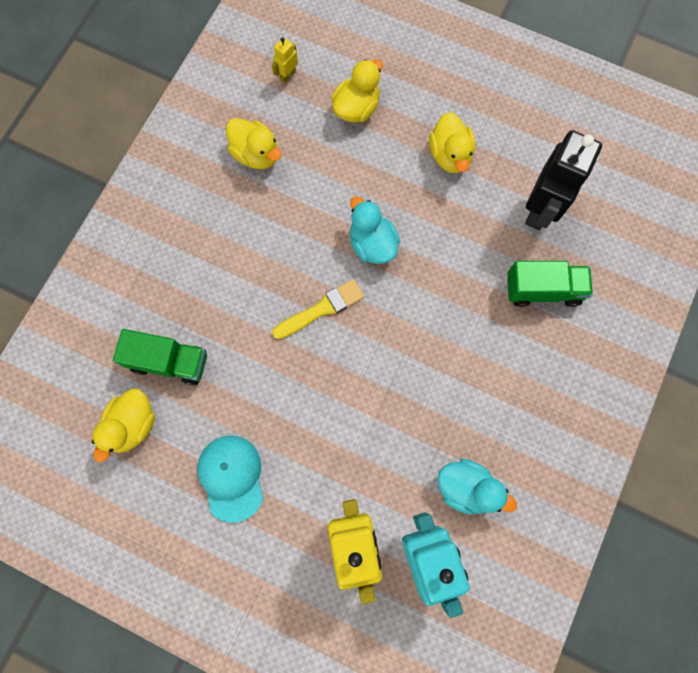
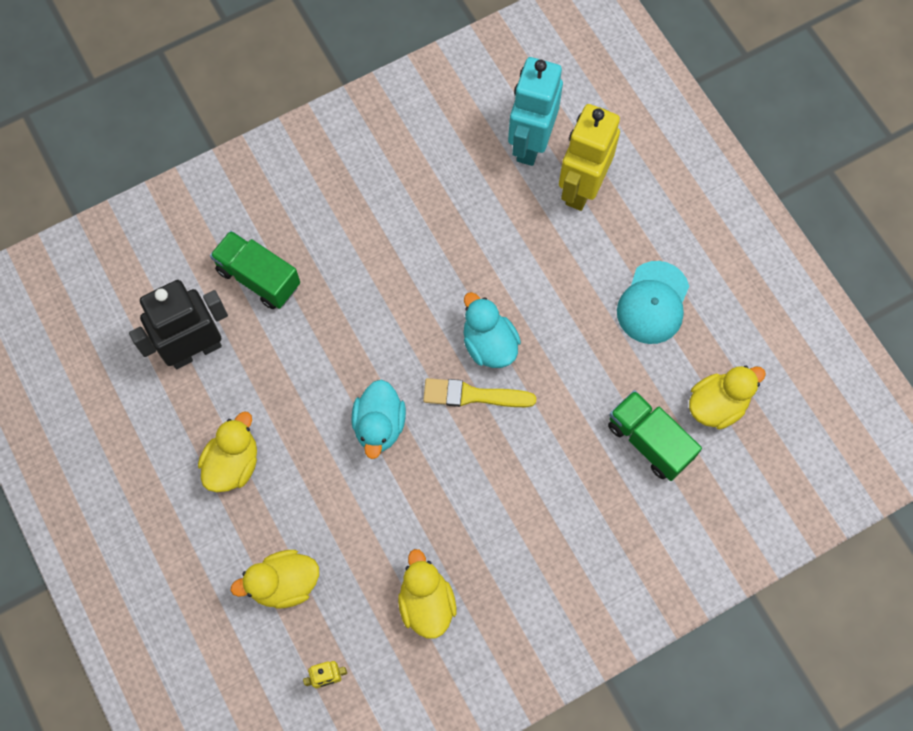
camera: 145 degrees left, 5 degrees down
(467, 488) = (458, 168): turquoise duck -> turquoise duck (489, 344)

